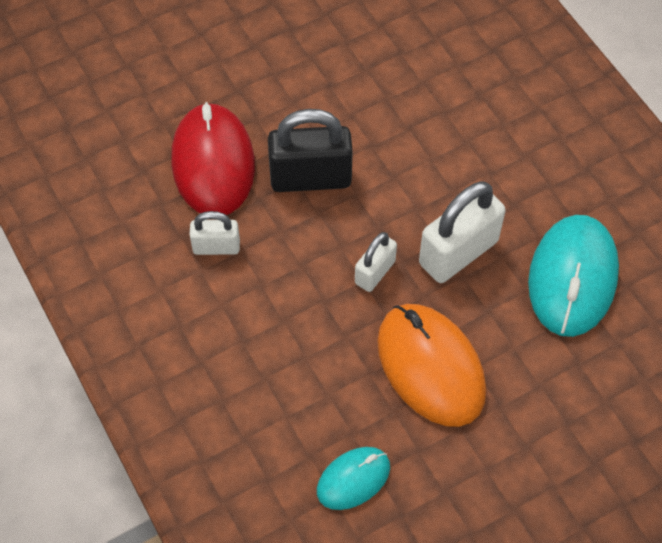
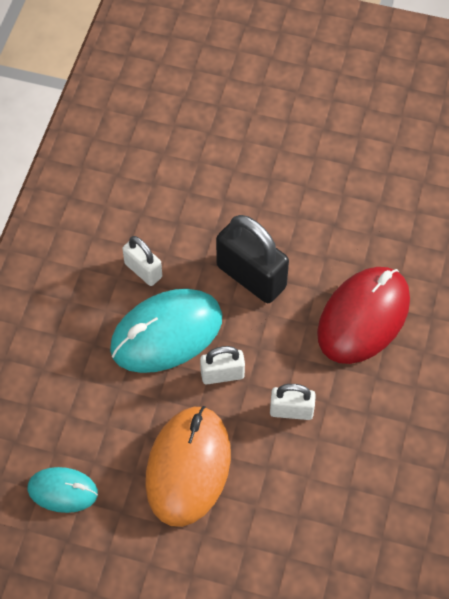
camera: 45 degrees right, 0 degrees up
(213, 163) = (200, 214): red mouse -> red mouse (363, 317)
(458, 253) = (291, 411): white padlock -> white padlock, size x0.57
(572, 278) = (349, 497): turquoise mouse -> turquoise mouse (166, 333)

